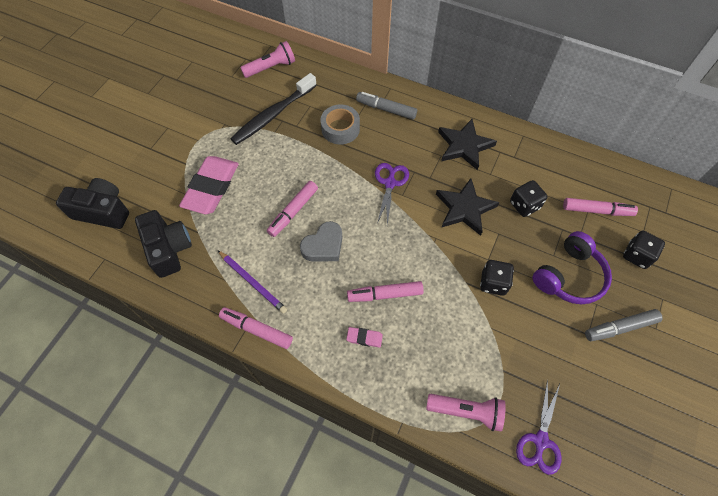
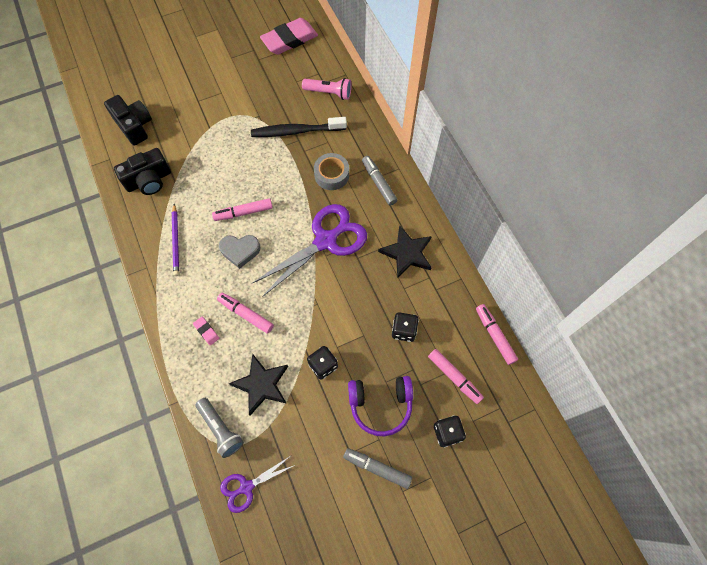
camera: 40 degrees right, 5 degrees up
(169, 249) = (149, 180): black camera -> black camera turned 45 degrees clockwise
(211, 188) = (209, 157): pink eraser -> pink eraser (289, 40)
(256, 329) = (151, 273): pink marker -> pink marker (494, 335)
(390, 183) = (325, 241): purple scissors -> purple scissors, size x1.89
(464, 208) = (358, 299): black star -> black star (261, 384)
(466, 411) = (221, 429): pink flashlight -> grey flashlight

